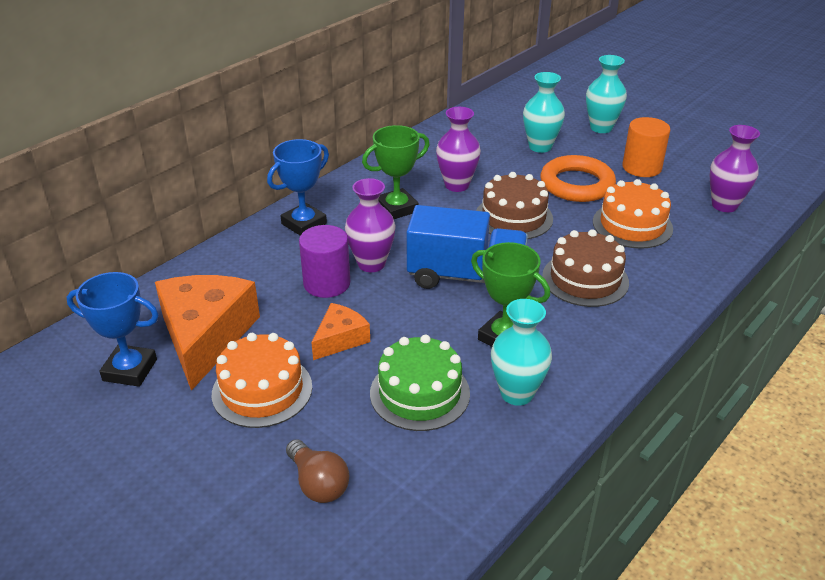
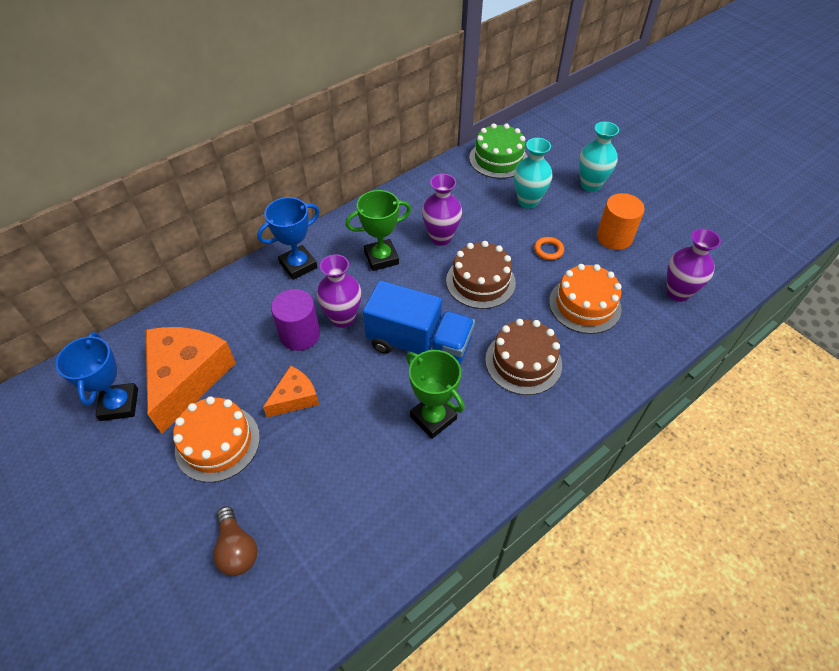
camera: 10 degrees right, 15 degrees up
(130, 370) = (119, 404): blue trophy -> blue trophy turned 60 degrees clockwise
(419, 393) = (345, 467): green cake -> green cake (498, 159)
(517, 393) = (426, 481): turquoise vase -> none
(577, 184) = (548, 250): orange ring -> orange ring, size x0.44

